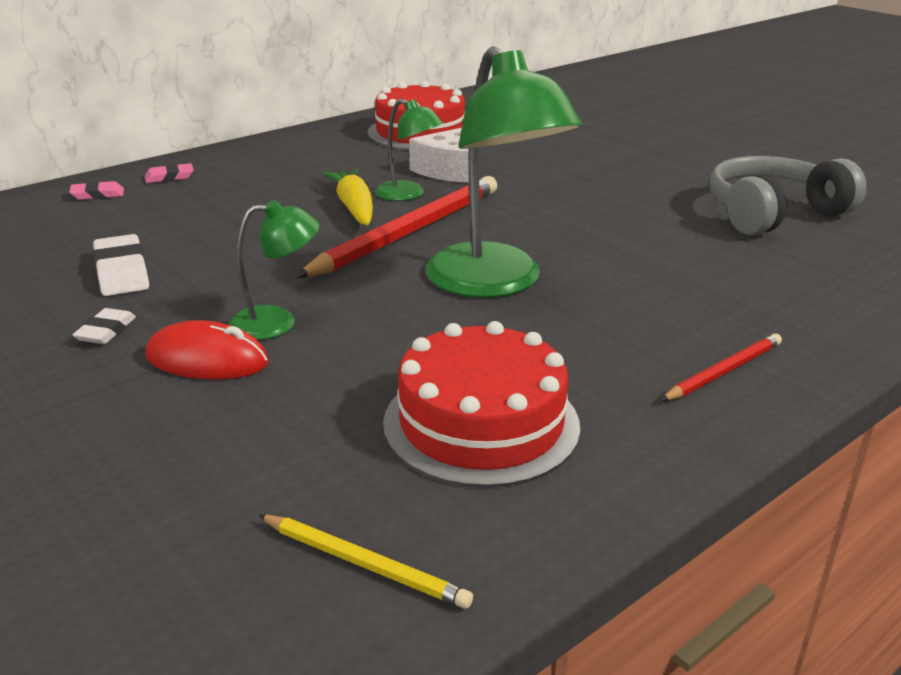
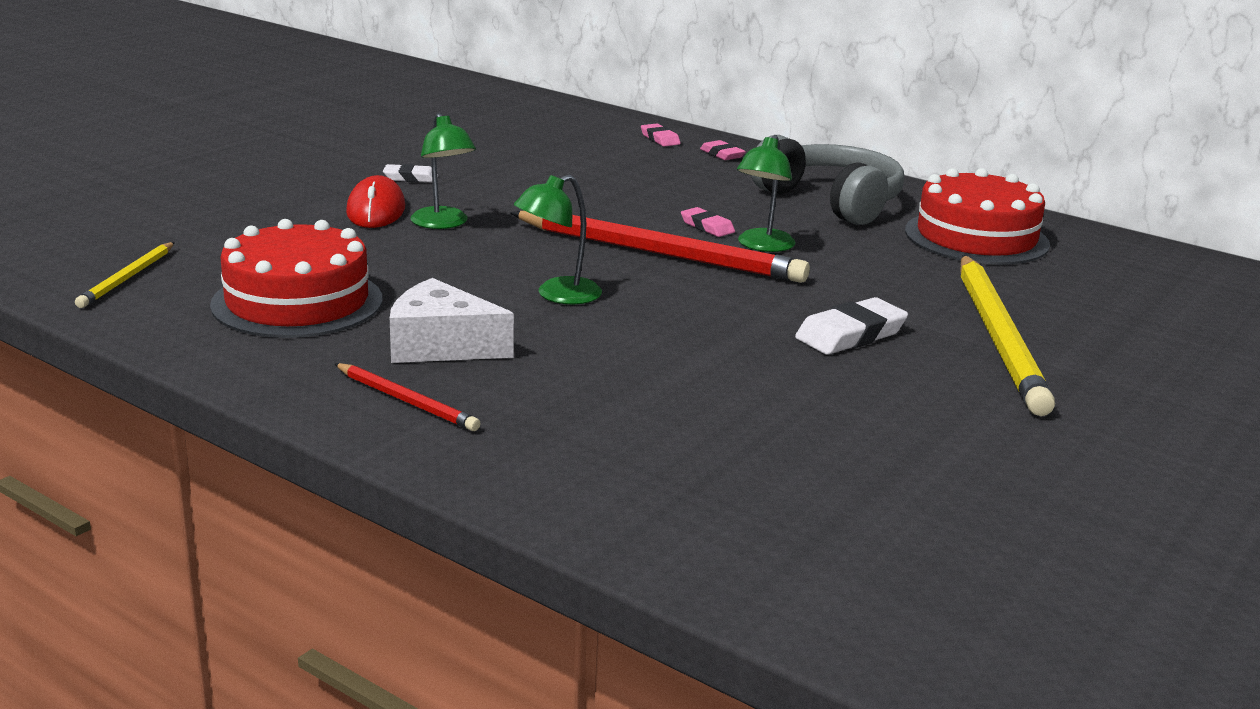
camera: 75 degrees right, 5 degrees down
(122, 272) = (510, 168): white eraser -> white eraser (850, 334)
(354, 207) = (707, 227): yellow carrot -> pink eraser
(449, 170) = (859, 259): white cheese -> white cheese (441, 345)
(494, 283) = (558, 295): green lamp -> green lamp, size x0.51
(595, 157) = (999, 337): none -> yellow pencil
(773, 213) = (884, 455): grey headphones -> grey headphones (831, 201)

